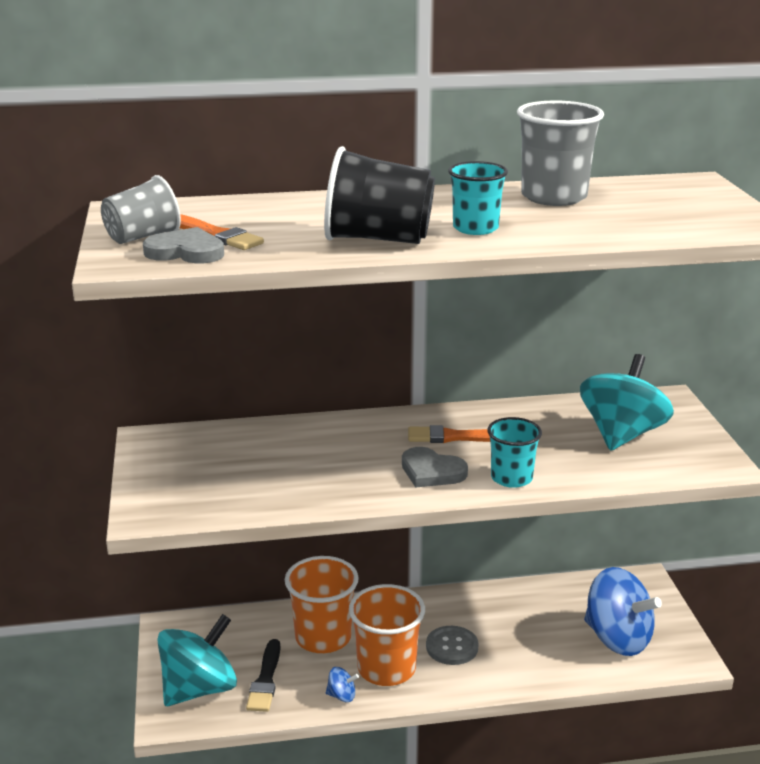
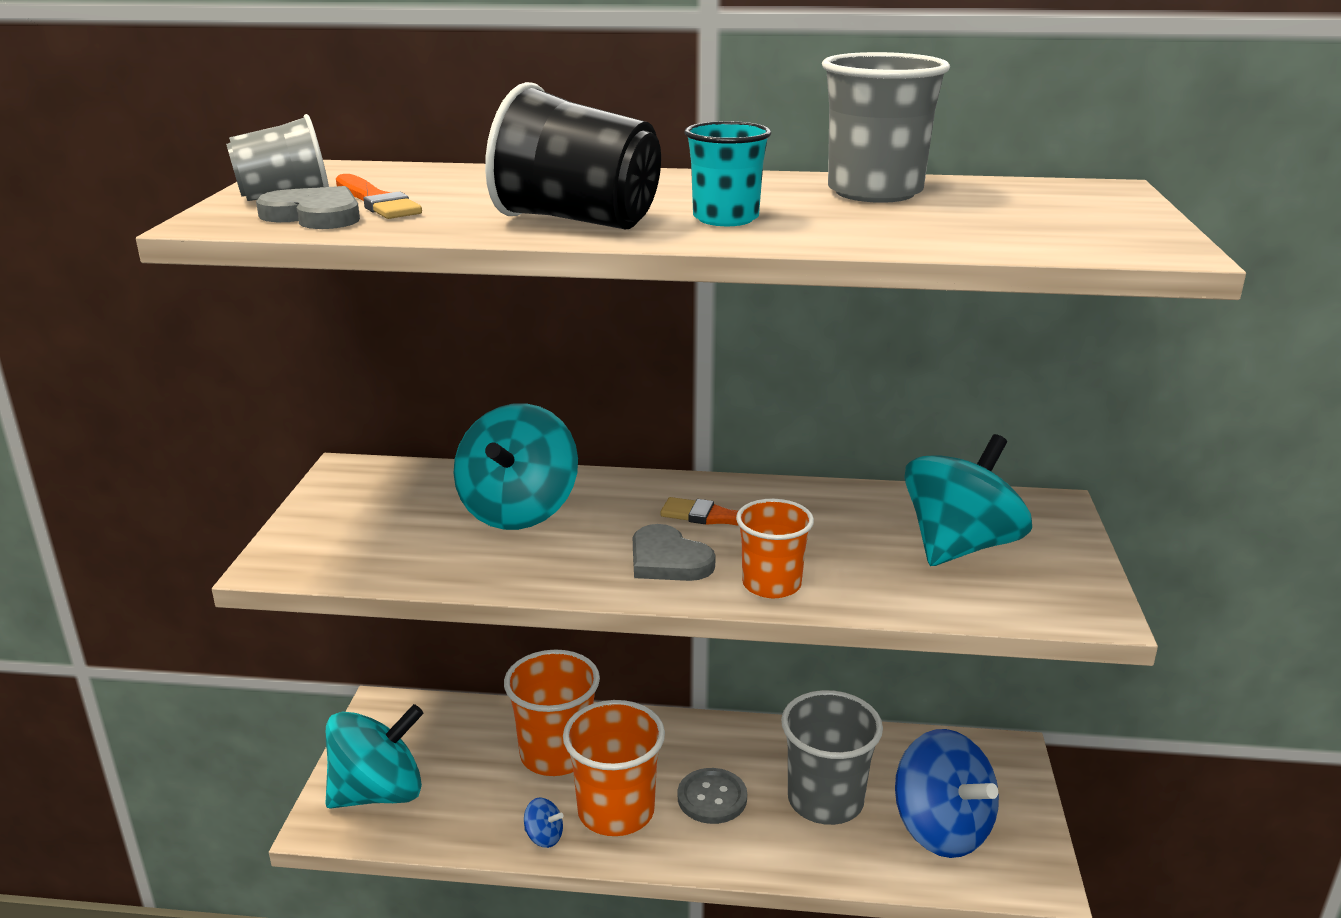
camera: 15 degrees right, 0 degrees up
(265, 680) = (461, 797): black brush -> none
(302, 451) = (518, 511): none -> turquoise spinning top
(511, 478) = (771, 584): turquoise cup -> orange cup
(532, 634) = (825, 800): none -> grey cup

